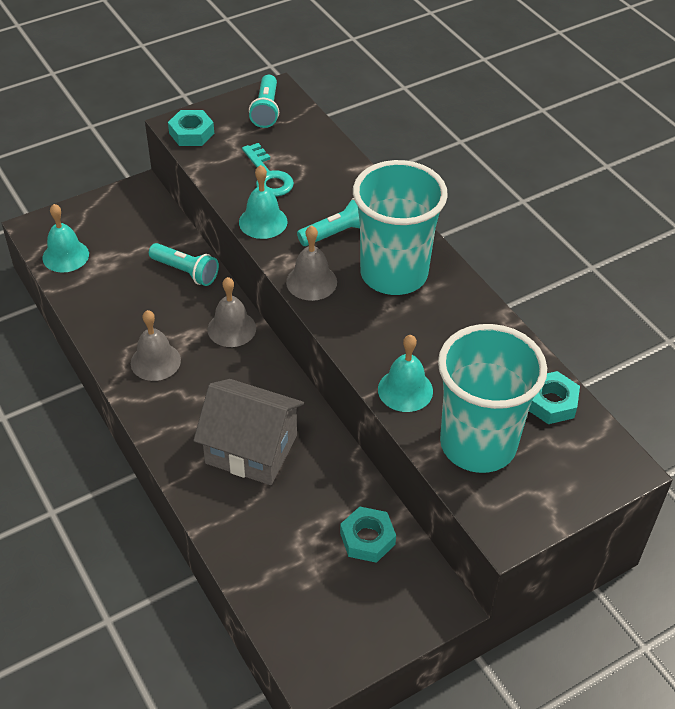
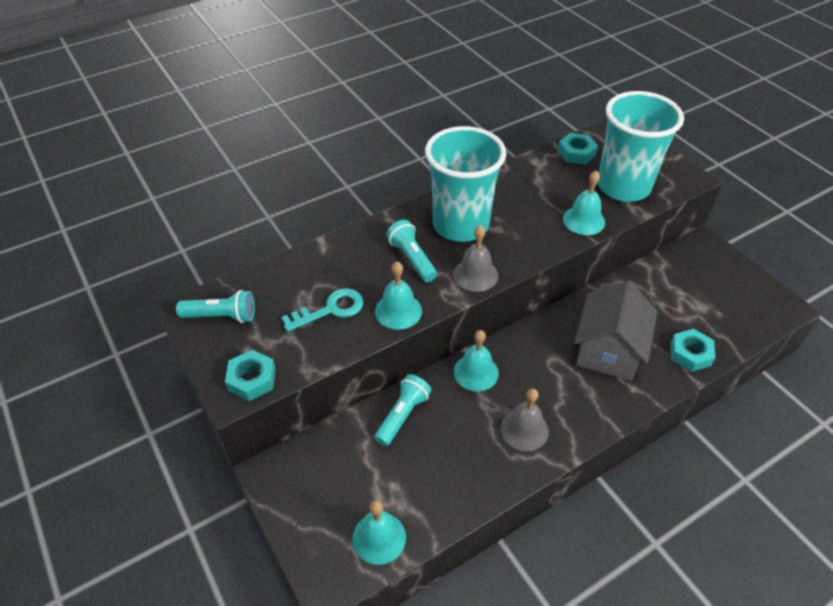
camera: 90 degrees left, 0 degrees up
(231, 328) = (476, 372): grey bell -> turquoise bell
(367, 539) = (668, 280): turquoise nut -> turquoise nut (690, 354)

